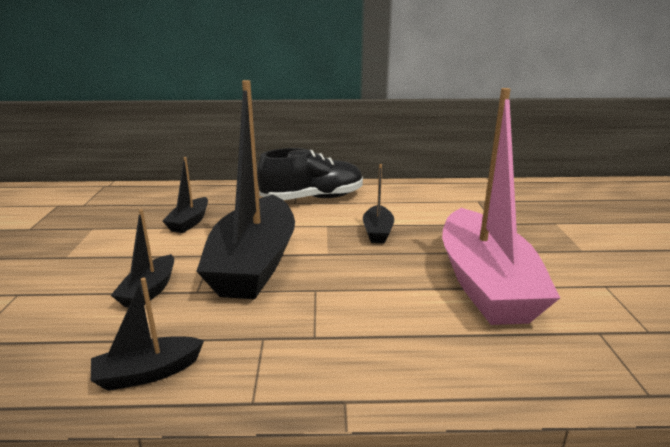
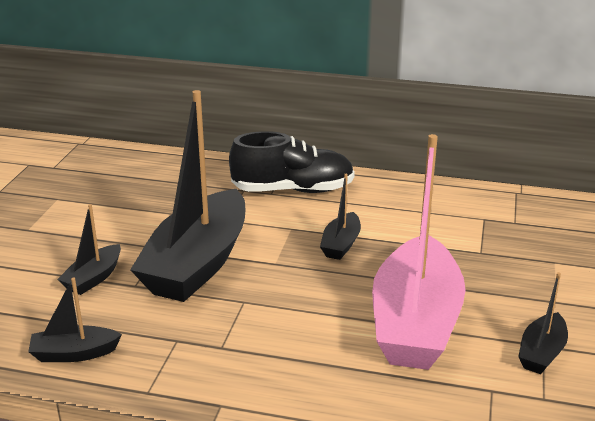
camera: 15 degrees right, 5 degrees up
(189, 222) = (151, 204): black boat -> black boat (541, 353)

